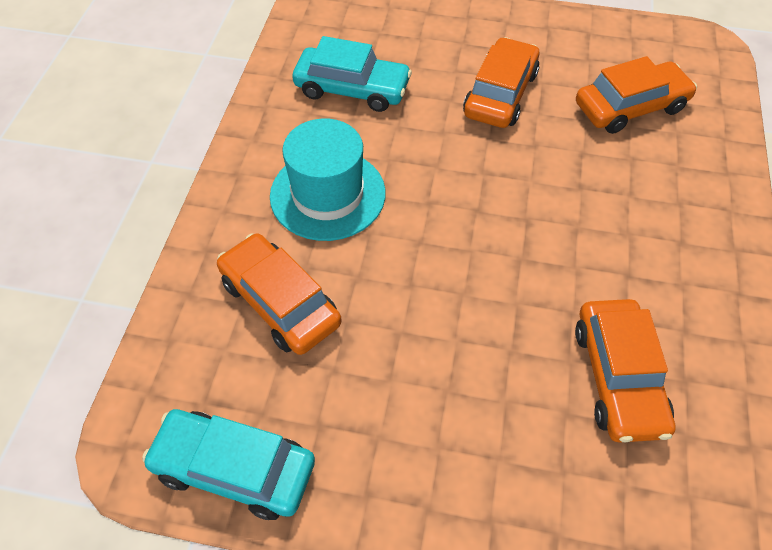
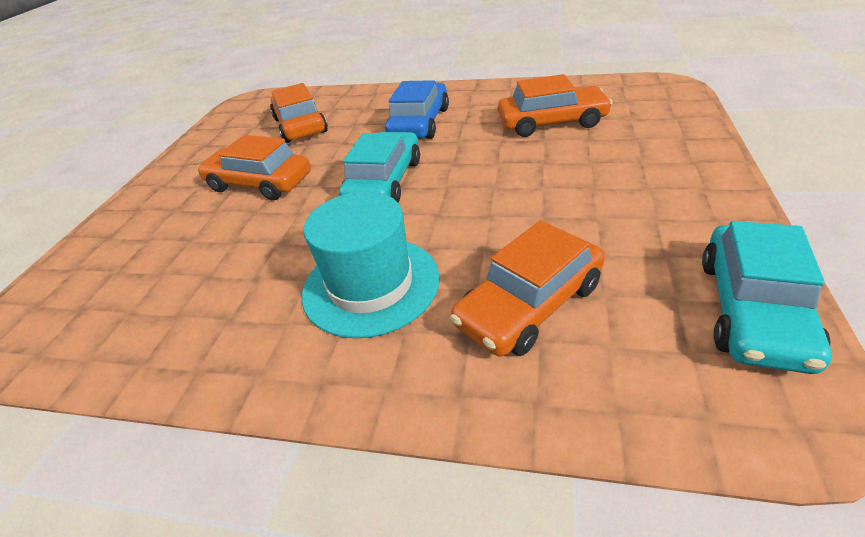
camera: 85 degrees left, 15 degrees down
(352, 89) = (204, 284): turquoise car -> turquoise car (384, 181)
(627, 226) = (419, 123): none -> blue car

